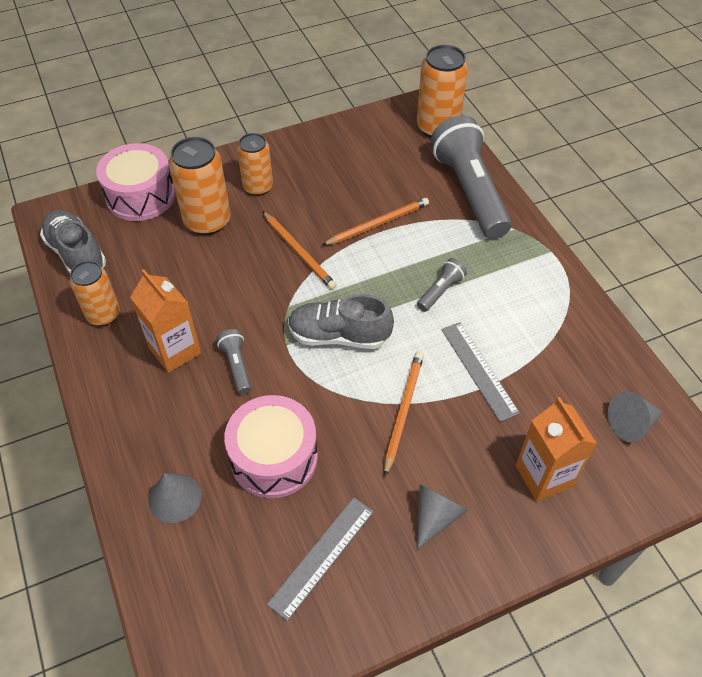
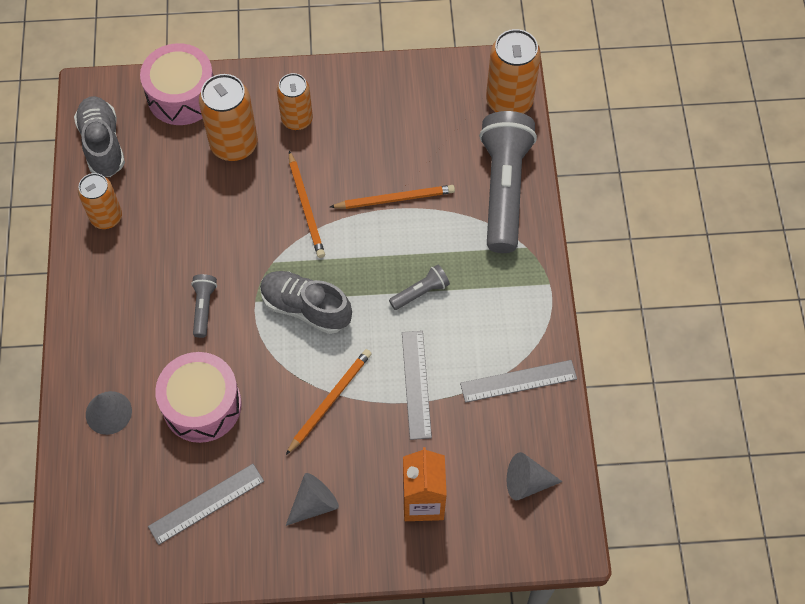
camera: 20 degrees right, 10 degrees up
(175, 350) = (156, 274): orange carton -> none
(571, 338) = (518, 381): none -> grey ruler

